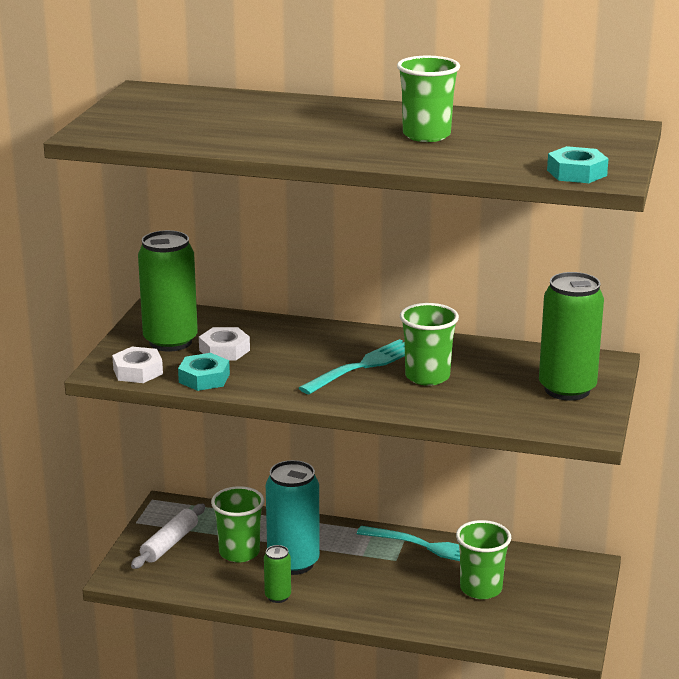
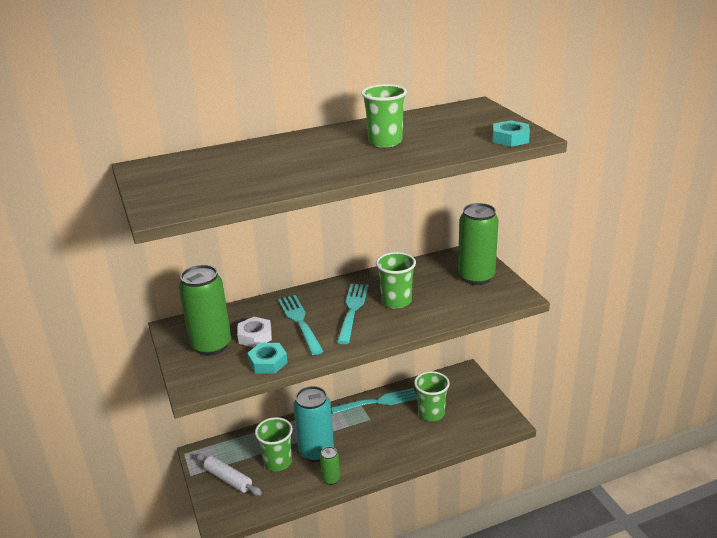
camera: 35 degrees left, 5 degrees up
(138, 371) = (217, 377): white nut -> none
(169, 544) = (228, 479): white rolling pin -> white rolling pin turned 45 degrees counterclockwise
(289, 355) = (300, 322): none -> turquoise fork

